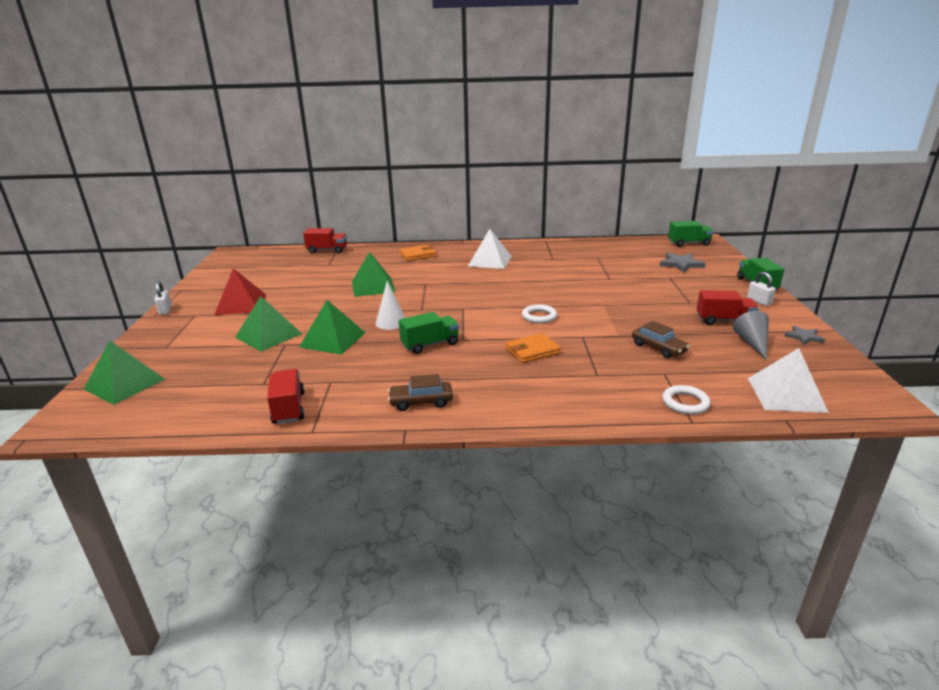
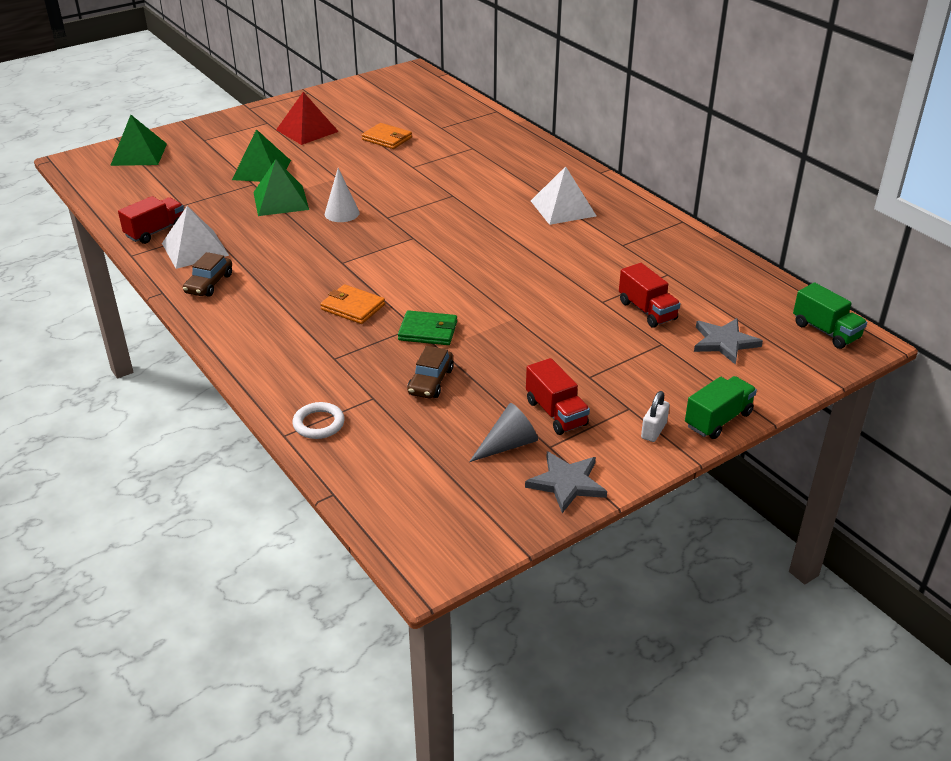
camera: 55 degrees right, 10 degrees up
(165, 310) = (264, 107): white padlock -> none
(327, 250) = (476, 111): red truck -> red truck (647, 311)
(373, 286) = (413, 172): green pyramid -> none
(417, 255) = (527, 161): orange wallet -> orange wallet (387, 138)
(421, 402) = (209, 284): brown car -> brown car turned 120 degrees counterclockwise
(430, 344) = (315, 250): green truck -> none
(539, 316) = (438, 287): white ring -> none
(592, 333) = (428, 331): none -> green wallet
(786, 394) = (391, 487): white pyramid -> white pyramid (195, 249)
(803, 337) = (567, 483): grey star -> grey star, size x1.59

